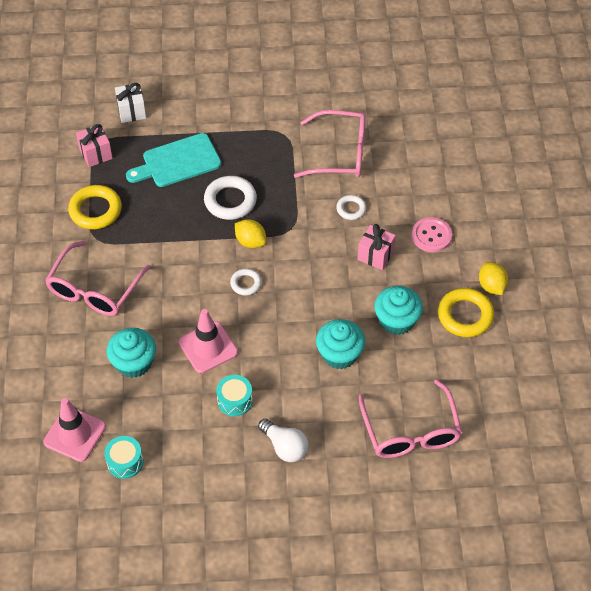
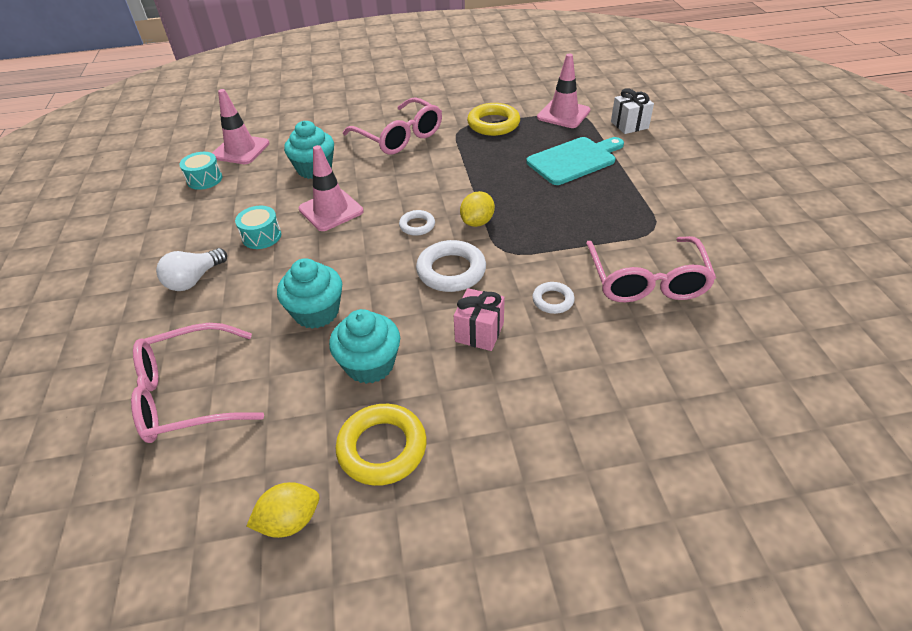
camera: 85 degrees right, 10 degrees down
(94, 289) = (399, 137): pink glasses -> pink glasses turned 150 degrees counterclockwise
(96, 154) = (563, 114): pink gift -> pink traffic cone
(178, 162) = (574, 160): turquoise cutting board -> turquoise cutting board turned 90 degrees clockwise
(230, 201) = (532, 201): white ring -> white ring (451, 271)
(431, 236) = (529, 393): pink button -> none
(491, 286) = (443, 483): yellow lemon -> yellow lemon (290, 521)

